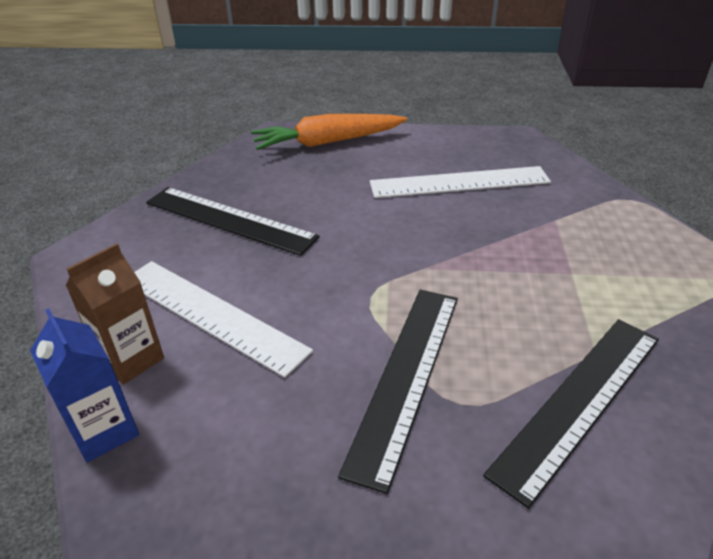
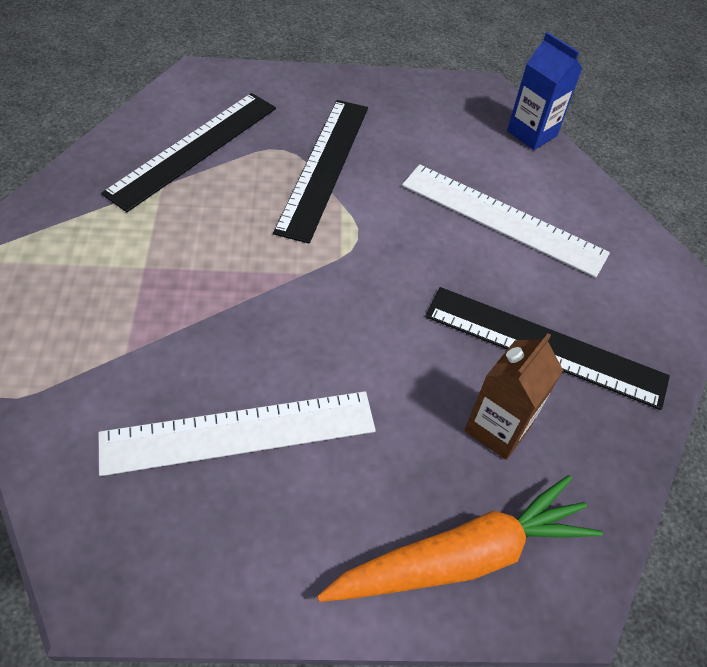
camera: 170 degrees right, 15 degrees up
(131, 359) = (547, 180): brown carton -> brown carton (497, 428)

